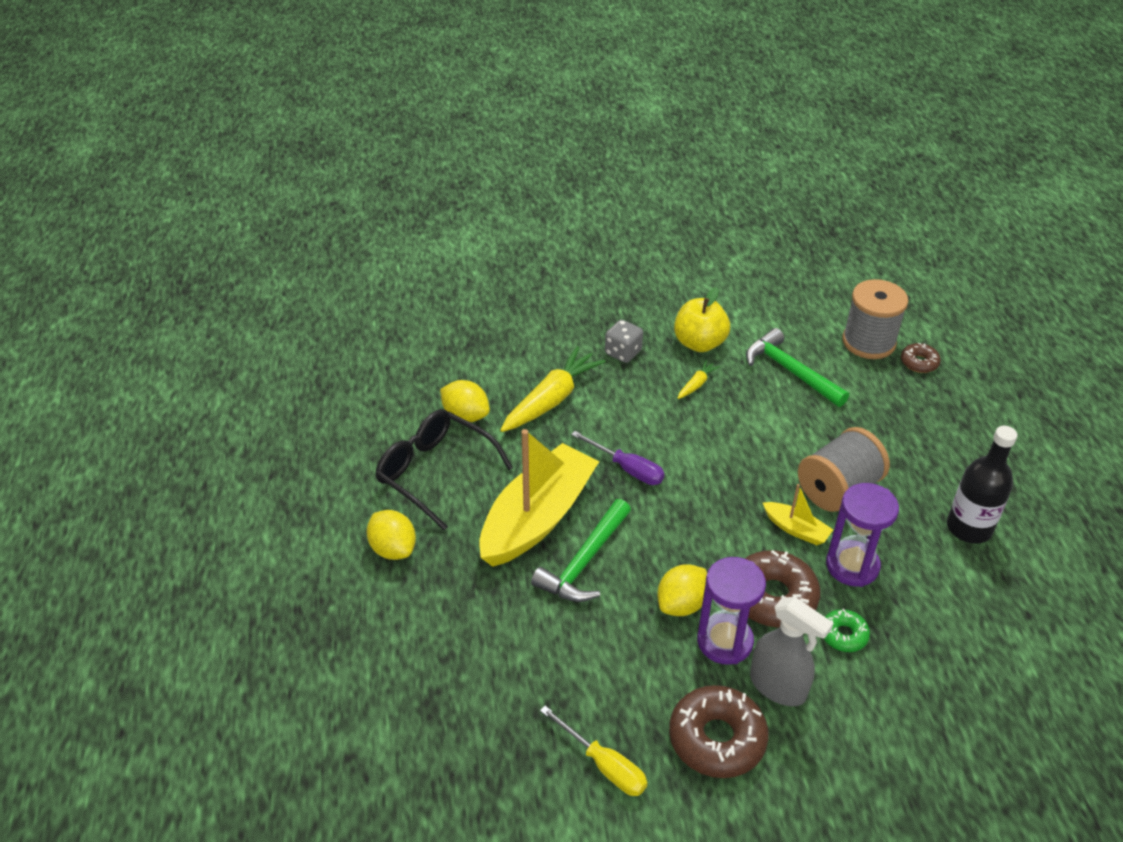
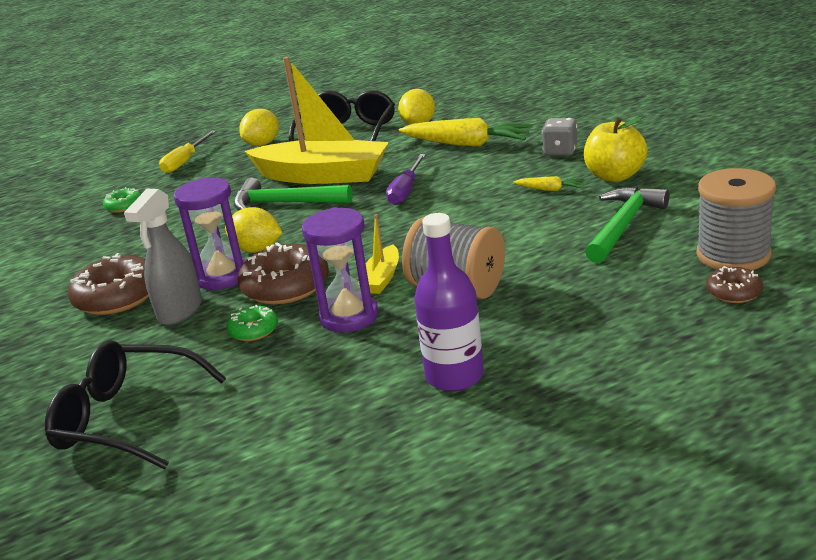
camera: 75 degrees right, 15 degrees down
(471, 711) = (124, 206): none -> green donut
(604, 765) = (85, 260): yellow screwdriver -> yellow screwdriver (185, 162)
(955, 749) = (128, 418): none -> black glasses
(969, 528) = (454, 376): black bottle -> purple bottle

